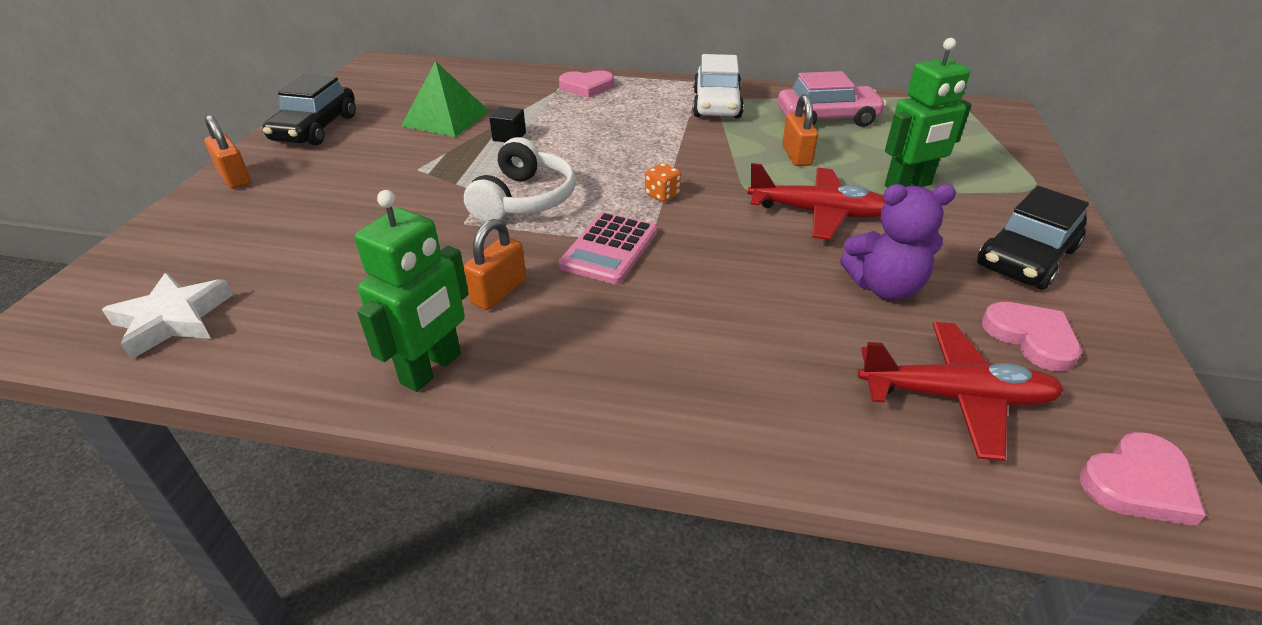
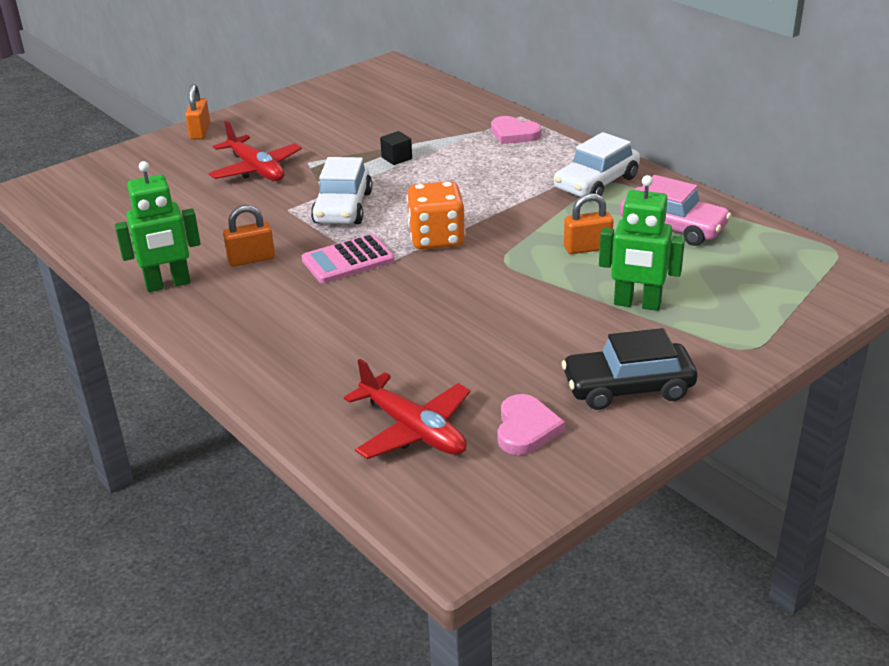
camera: 40 degrees right, 5 degrees down
(173, 319) = (87, 208): white star -> none
(316, 128) = (283, 110): black car -> none
(446, 118) = (374, 129): green pyramid -> none
(524, 199) = (343, 208): white headphones -> white car
(662, 195) = (436, 239): orange dice -> orange dice, size x2.14
(796, 156) = (587, 248): orange padlock -> orange padlock turned 45 degrees clockwise
(818, 213) = (526, 294): red plane -> red plane (256, 169)
(884, 287) = (484, 358): purple teddy bear -> none
(1138, 483) = (438, 516): pink heart -> none

